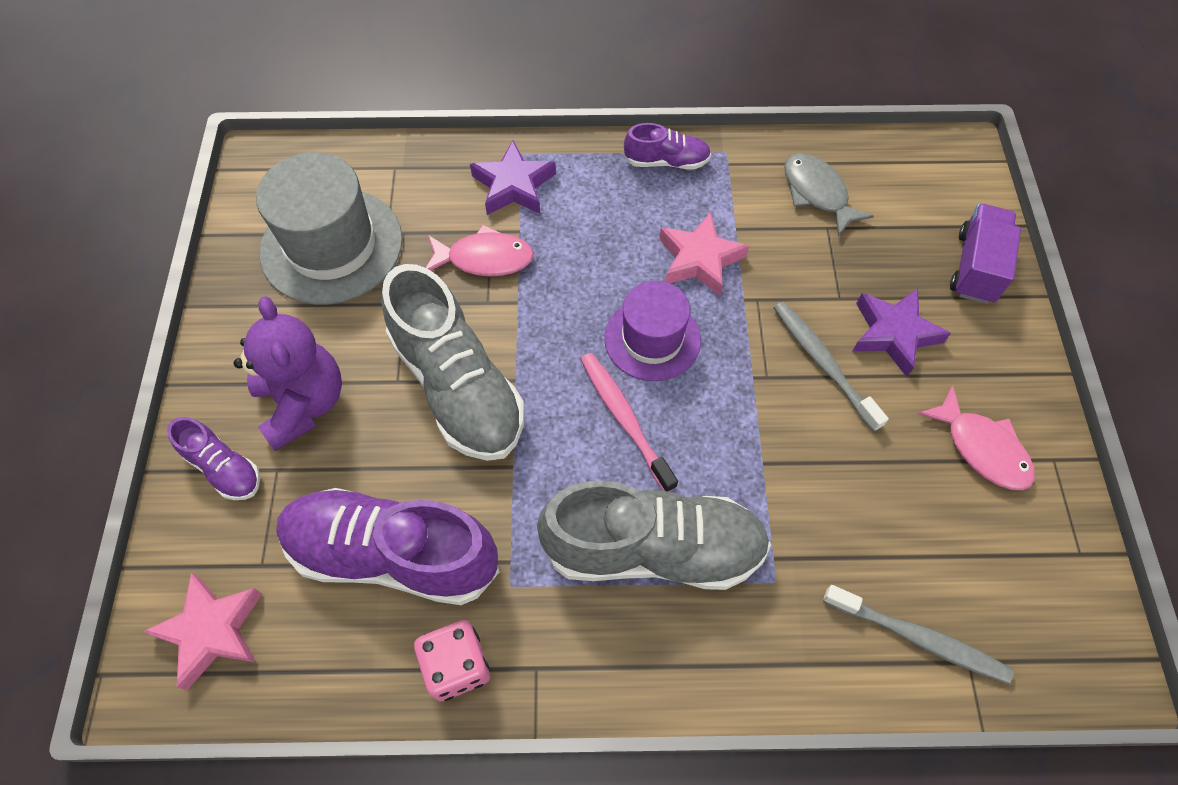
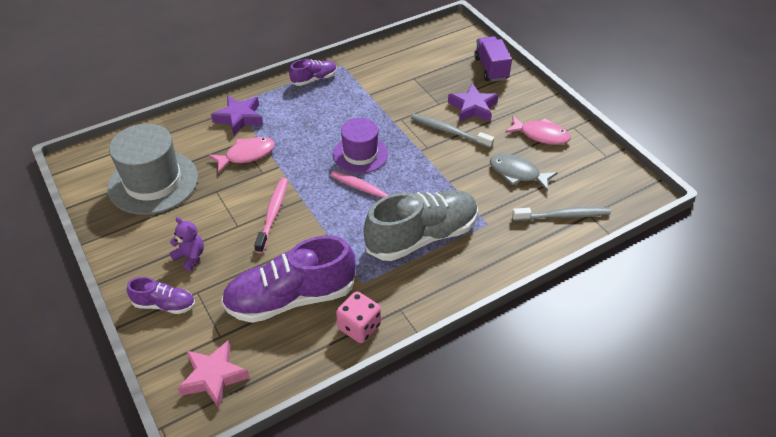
camera: 30 degrees left, 15 degrees down
(303, 403) = (190, 257): purple teddy bear -> purple teddy bear, size x0.55
(458, 386) = (273, 214): grey shoe -> pink toothbrush
(699, 259) = (360, 113): pink star -> none
(817, 193) = (398, 66): grey fish -> grey fish (517, 173)

